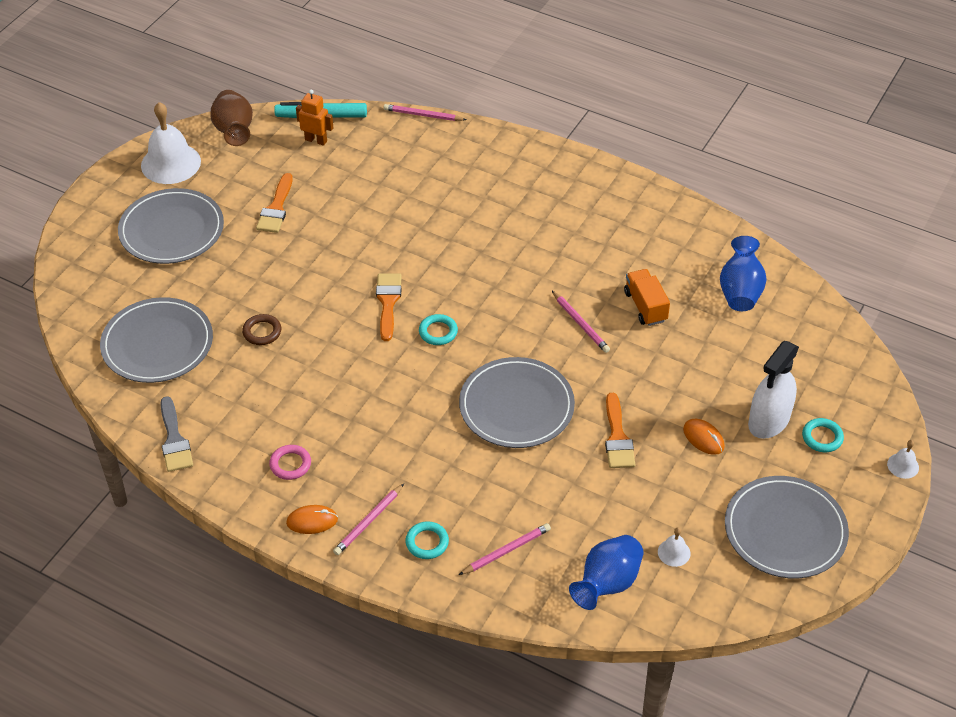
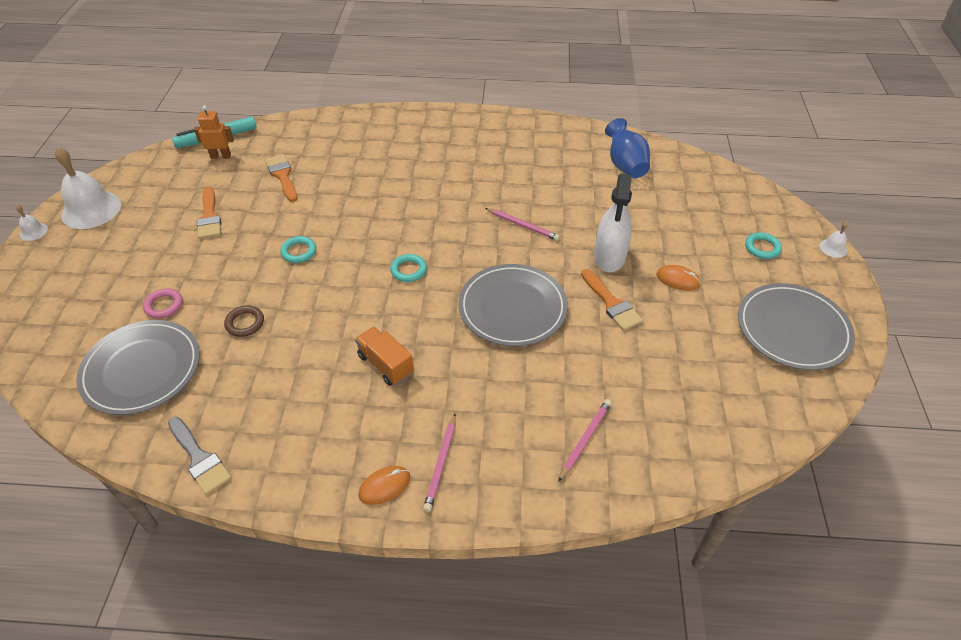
camera: 25 degrees left, 0 degrees up
(171, 230) = (115, 263): grey plate -> none
(234, 131) = (142, 169): brown vase -> none
(290, 464) = (333, 437): pink ring -> pink ring (164, 306)
(388, 302) = (351, 260): orange brush -> orange brush (282, 176)
(423, 115) = (303, 115): pink pencil -> none
(427, 542) = (508, 462): turquoise ring -> turquoise ring (299, 252)
(607, 584) = (691, 433): blue vase -> none
(645, 306) = (564, 197): orange truck -> orange truck (385, 364)
(674, 552) = (724, 382): white bell -> white bell (33, 231)
(769, 421) = (715, 249): white spray bottle -> white spray bottle (609, 257)

